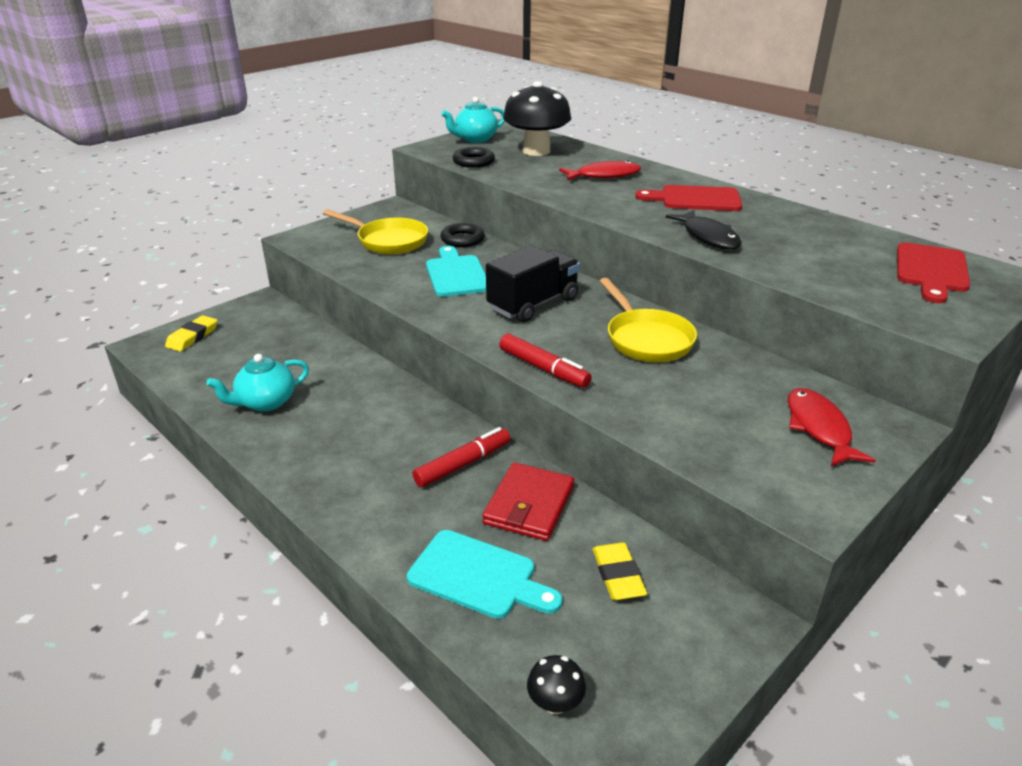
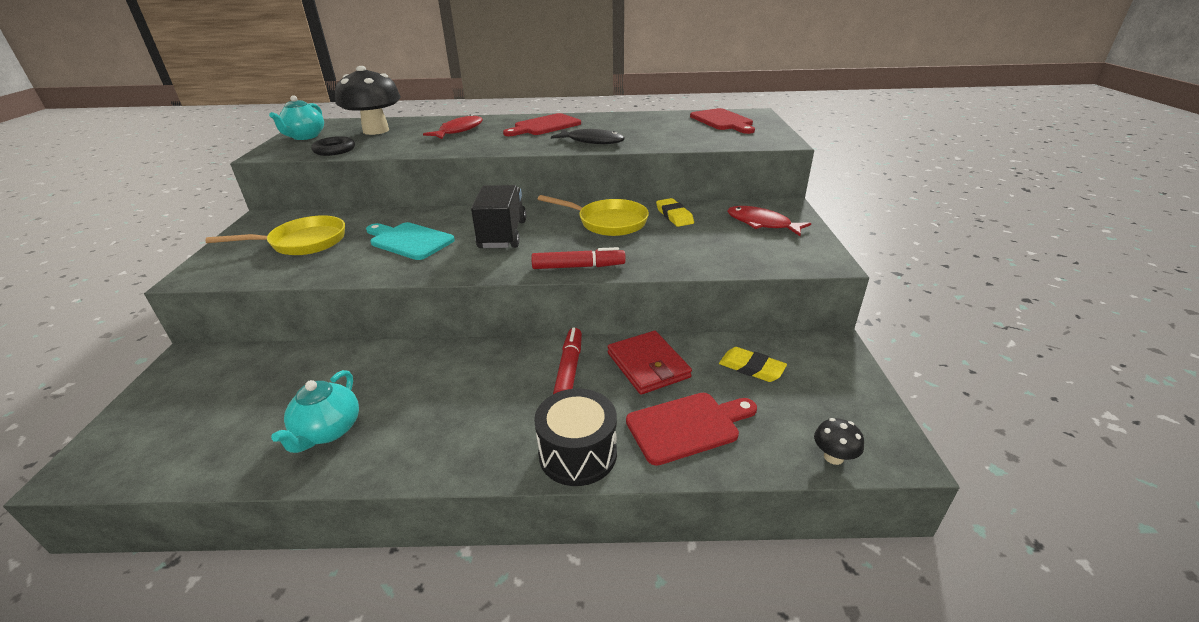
camera: 45 degrees left, 0 degrees up
(192, 337) = (139, 429): yellow eraser -> yellow eraser (674, 216)
(372, 531) = (577, 454): none -> black drum
(462, 239) = (372, 217): black ring -> none
(478, 576) = (687, 426): turquoise cutting board -> red cutting board

